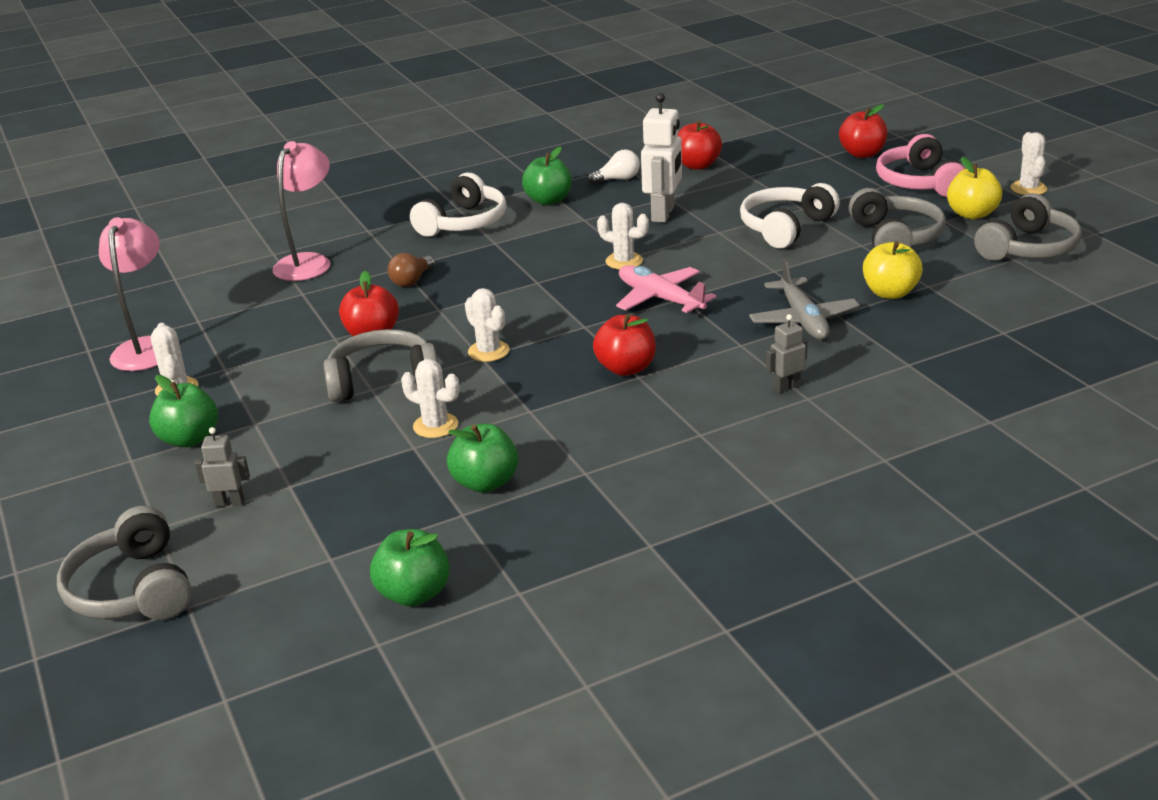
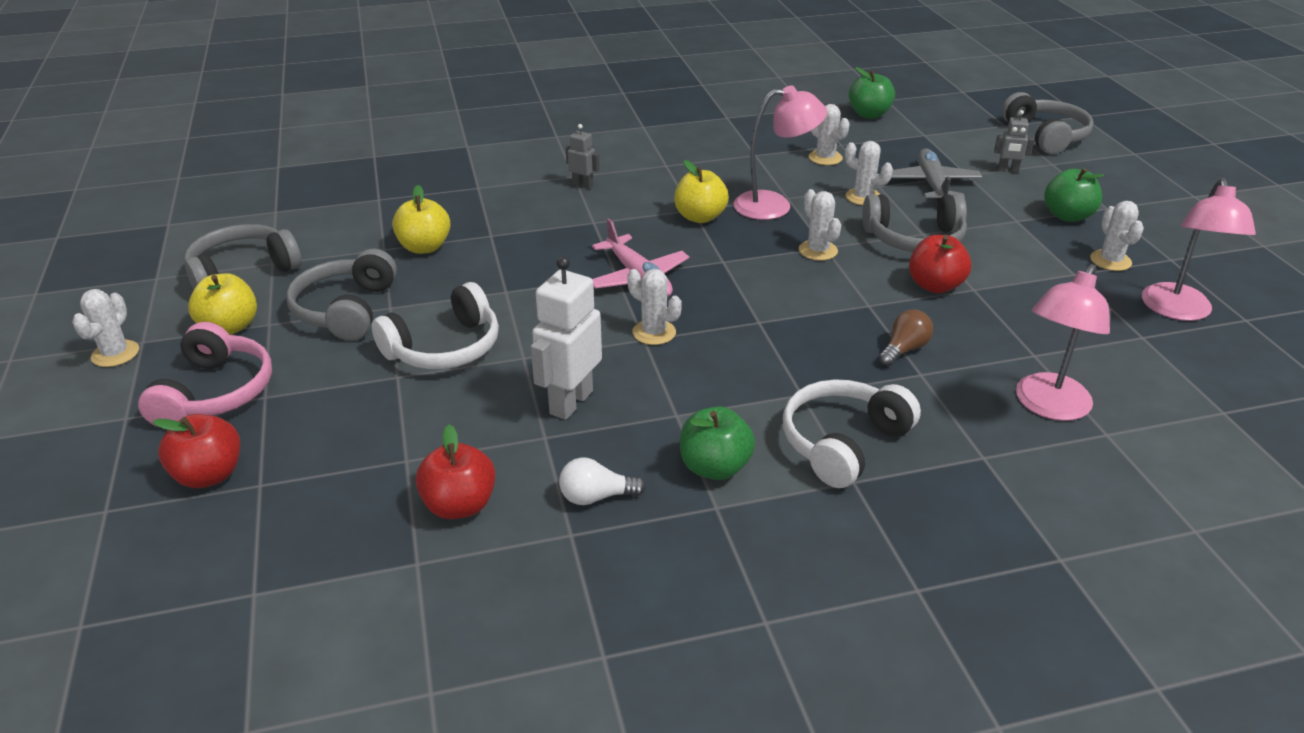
camera: 170 degrees left, 5 degrees up
(485, 483) = (825, 158): green apple -> white cactus
(543, 397) = (774, 205): none -> pink lamp
(626, 368) = (700, 217): red apple -> yellow apple
(786, 387) = (583, 185): grey robot -> grey robot turned 135 degrees counterclockwise
(803, 319) = (524, 235): grey plane -> grey plane (932, 184)

